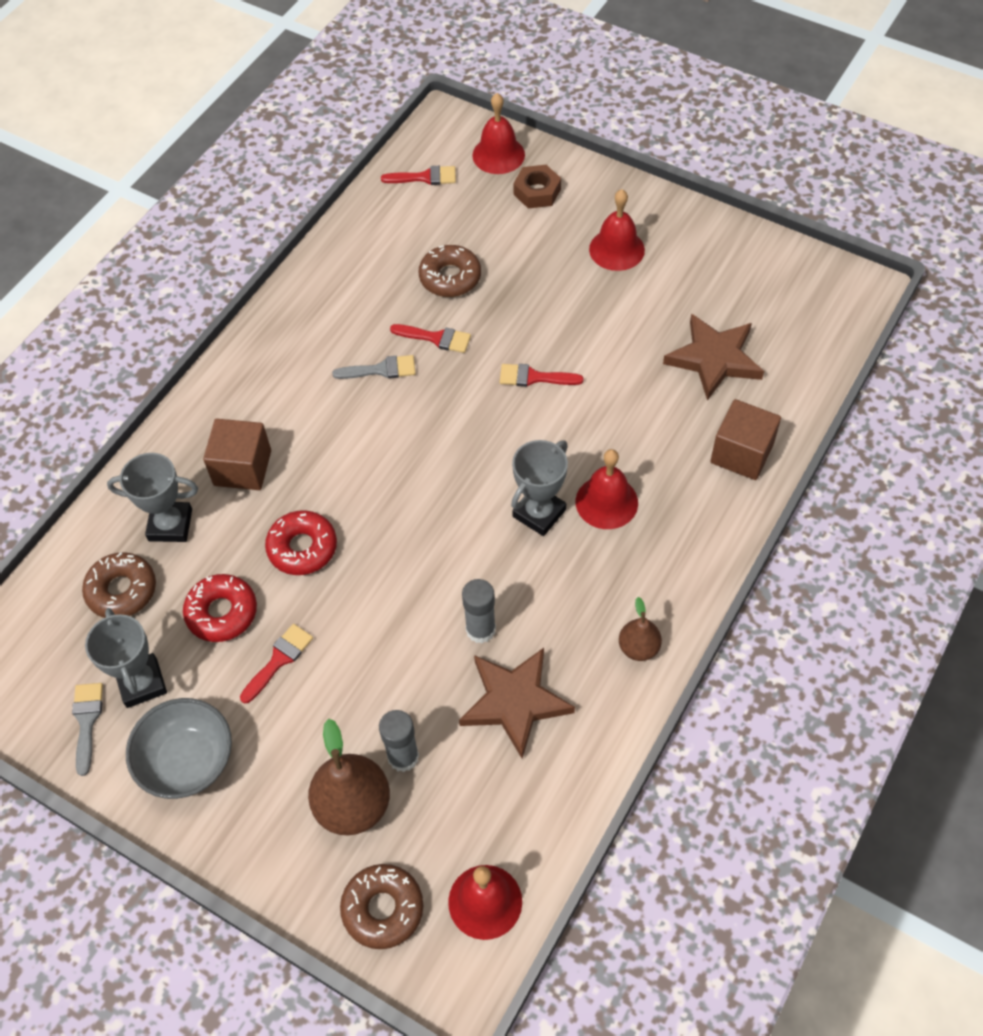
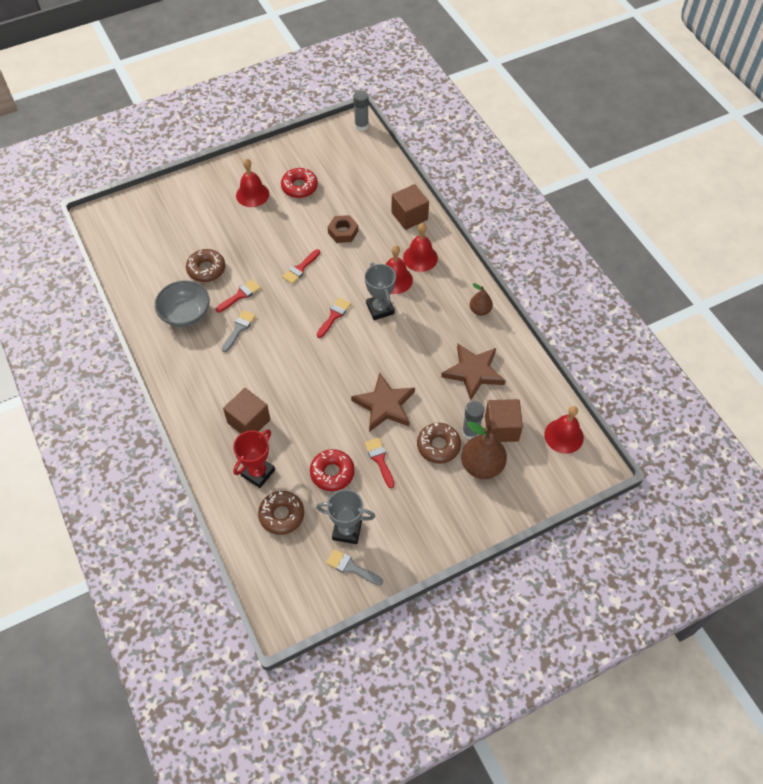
camera: 60 degrees left, 0 degrees up
(170, 525) = (258, 472): grey trophy -> red trophy
(187, 761) = (408, 528): grey bowl -> grey bowl (186, 314)
(302, 548) = (321, 417): red donut -> red donut (299, 187)
(383, 909) = (542, 479): brown donut -> brown donut (438, 446)
(425, 177) = (128, 245): red brush -> red brush (334, 316)
(438, 798) = (501, 428): none -> brown cube
(480, 629) = (426, 365): grey glue stick -> grey glue stick (361, 125)
(498, 155) = (144, 206): red bell -> red bell (420, 258)
(537, 192) = (185, 205): brown nut -> brown nut (343, 232)
(714, 359) = (350, 196): brown star -> brown star (384, 405)

